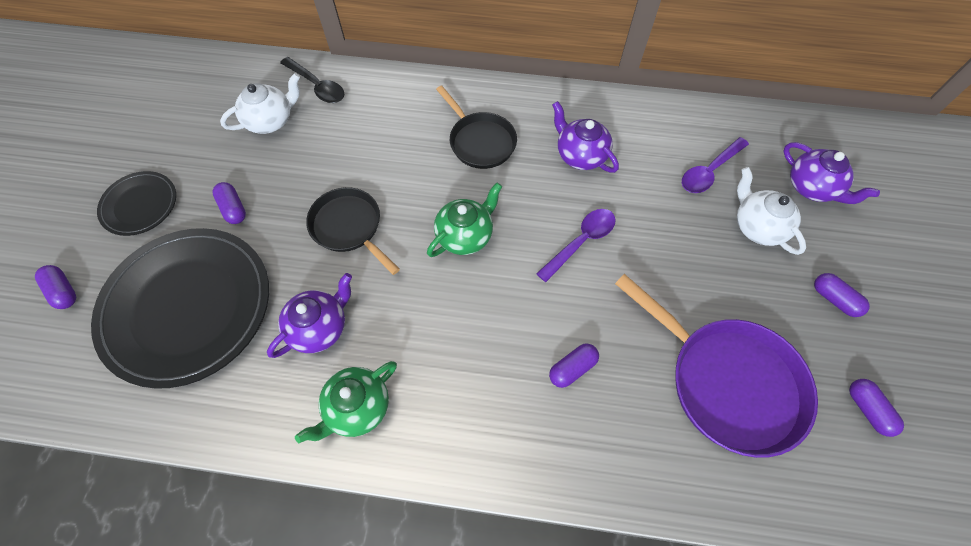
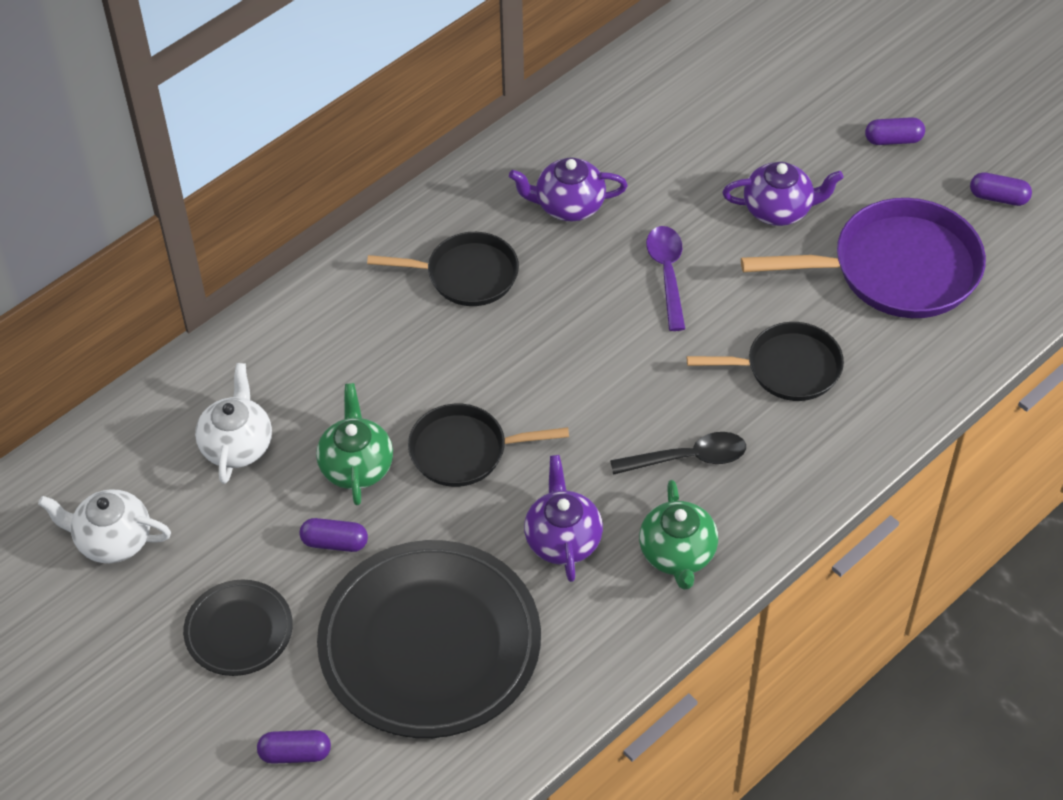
camera: 50 degrees left, 10 degrees down
(317, 86) = (229, 373): black spoon -> black spoon (687, 458)
(465, 235) = (571, 359): green teapot -> green teapot (356, 466)
(572, 368) = (787, 368): purple capsule -> black pan
(709, 171) = (687, 122): purple spoon -> none
(757, 226) = (778, 134): white teapot -> white teapot (112, 540)
(812, 187) = (778, 64): purple teapot -> purple teapot (779, 209)

